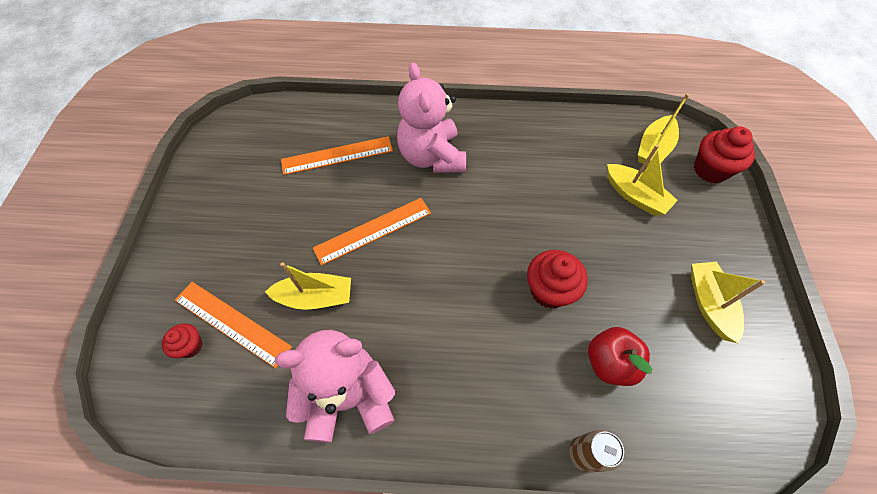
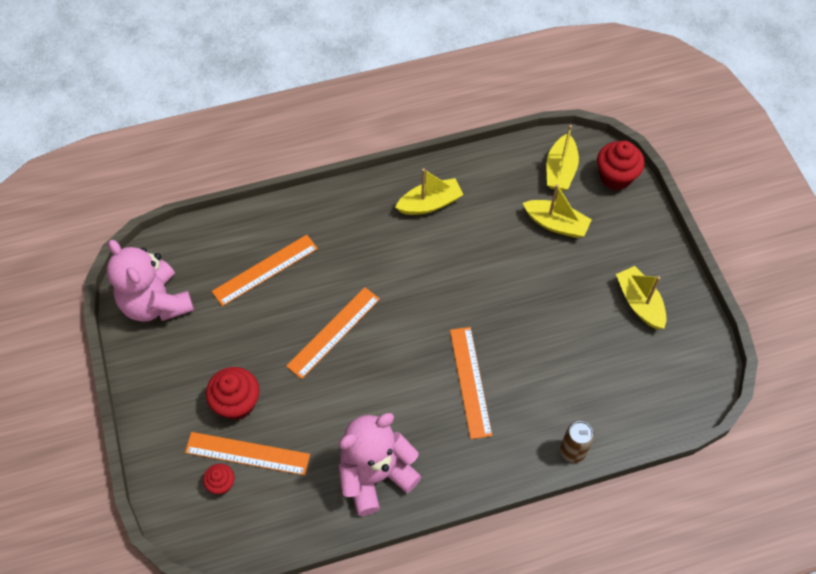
camera: 20 degrees left, 0 degrees up
(316, 297) = (310, 407): yellow boat -> yellow boat (430, 203)
(432, 157) = (358, 243): pink teddy bear -> pink teddy bear (156, 303)
(491, 327) = (470, 381): none -> orange ruler
(549, 290) = (507, 335): red cupcake -> red cupcake (237, 403)
(609, 362) = (573, 377): red apple -> none

